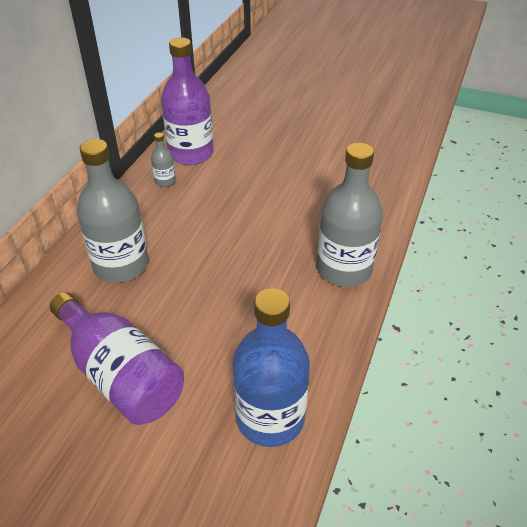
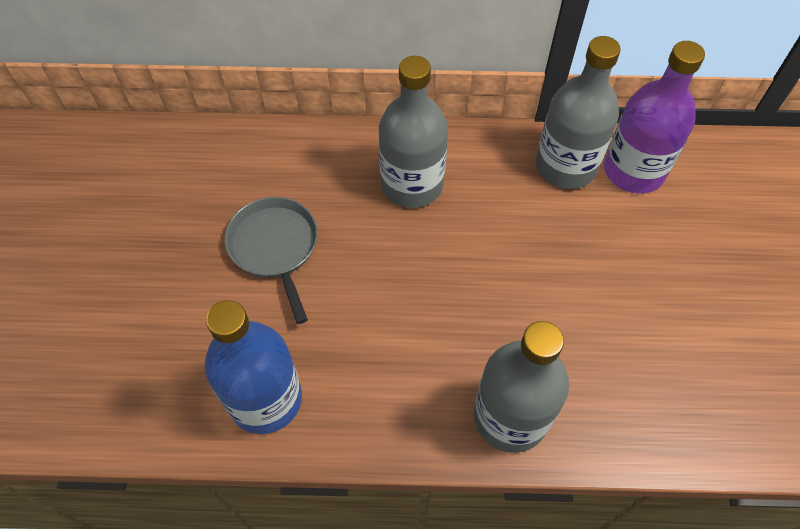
camera: 70 degrees right, 15 degrees up
(121, 375) = (275, 247): purple bottle -> grey pan
(165, 181) = (565, 166): grey bottle -> grey bottle, size x2.25

